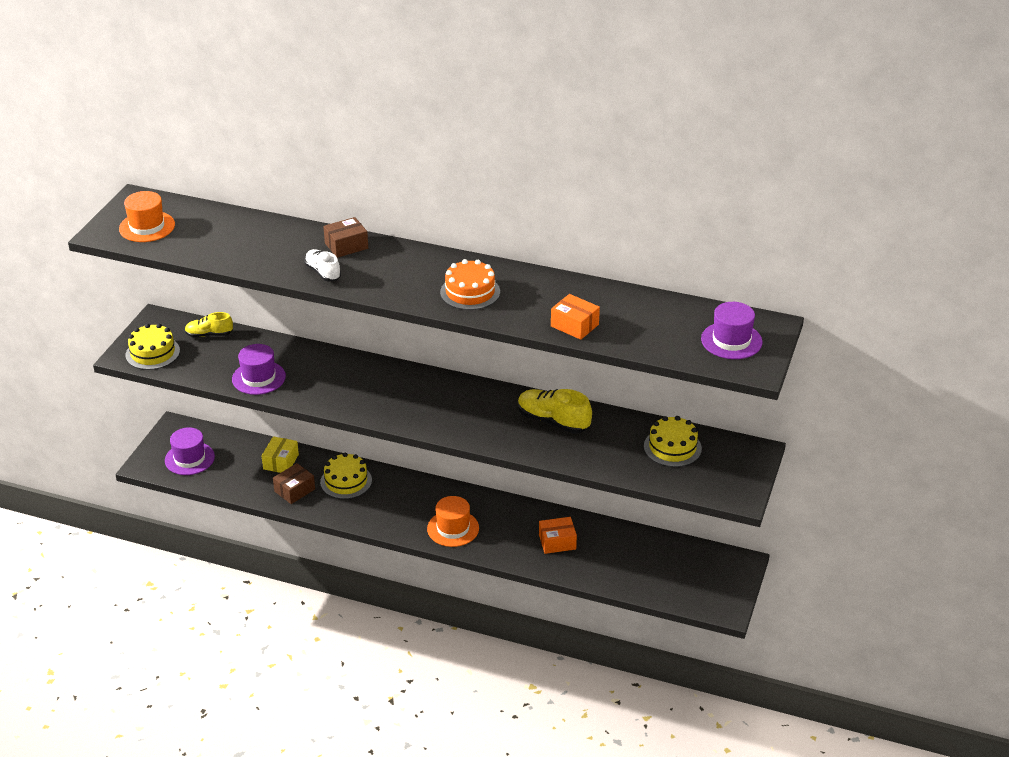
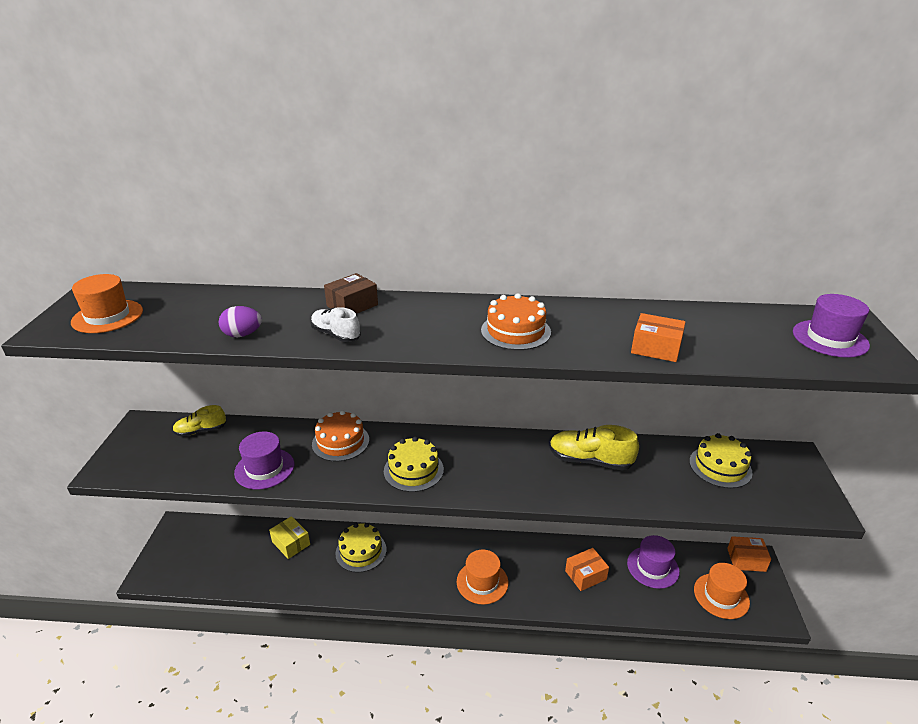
camera: 15 degrees left, 5 degrees down
(152, 353) = (138, 461): yellow cake -> yellow cake (413, 470)
(189, 458) = (196, 558): purple hat -> purple hat (653, 567)
(250, 261) = (242, 335): none -> purple egg
(281, 462) = (291, 543): yellow box -> yellow box turned 45 degrees counterclockwise
(294, 490) = (312, 572): brown box -> none
(332, 366) = (340, 442): none -> orange cake
(682, 584) = (721, 596): none -> orange hat
(731, 560) = (746, 560): none -> orange box

